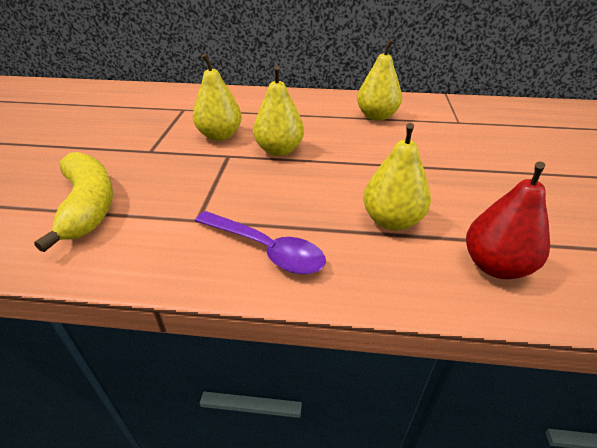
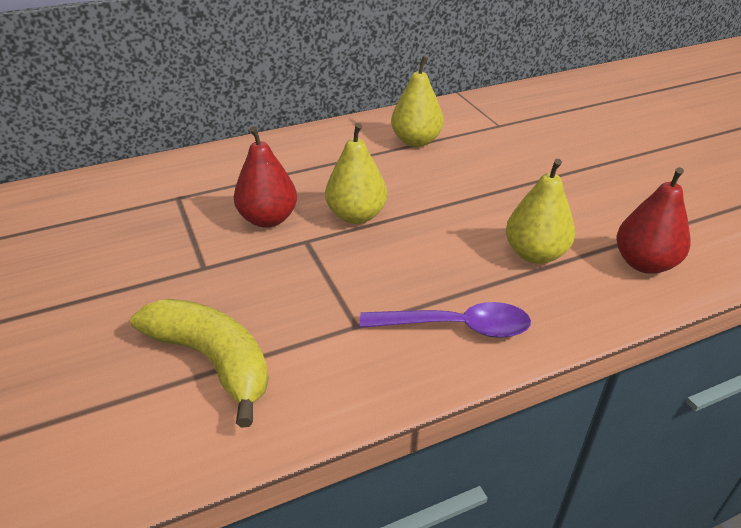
camera: 30 degrees left, 0 degrees up
(220, 135) = (268, 219): yellow pear -> red pear

